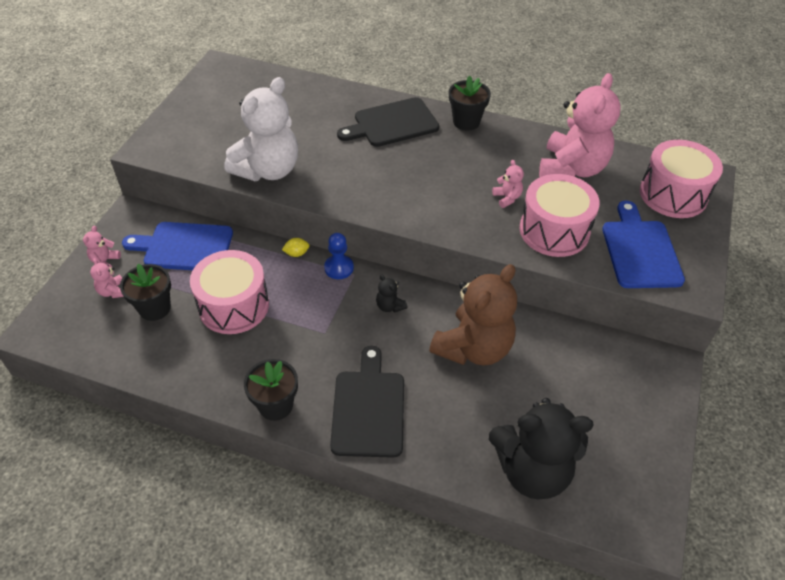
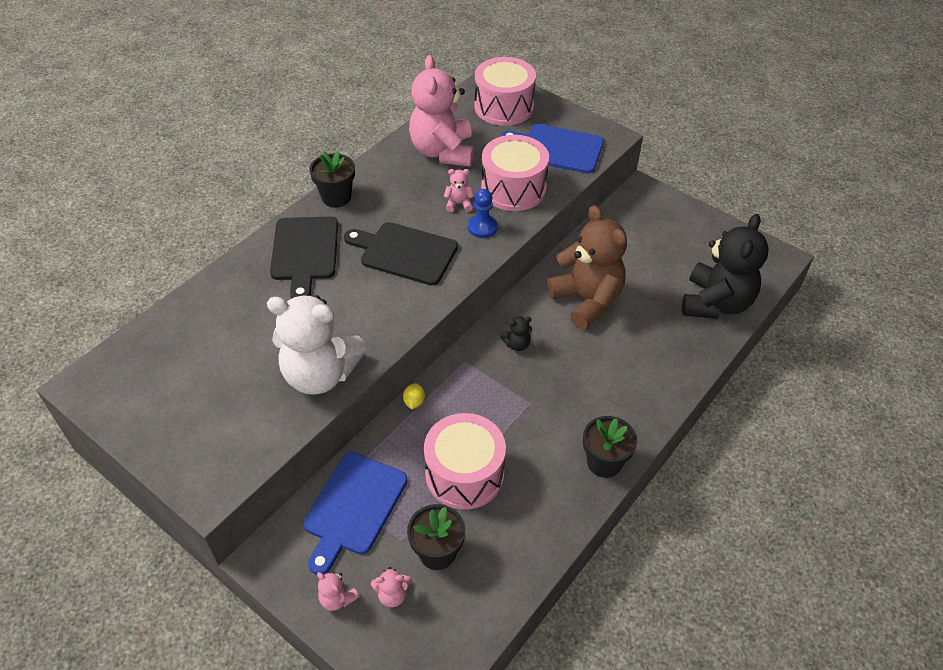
camera: 70 degrees left, 0 degrees up
(268, 170) = (320, 374): white teddy bear -> white teddy bear turned 135 degrees clockwise
(339, 268) = (451, 371): blue pawn -> blue pawn (482, 227)
(368, 408) = (628, 392): black cutting board -> black cutting board (404, 253)
(571, 169) = (443, 151): pink teddy bear -> pink teddy bear turned 135 degrees counterclockwise

